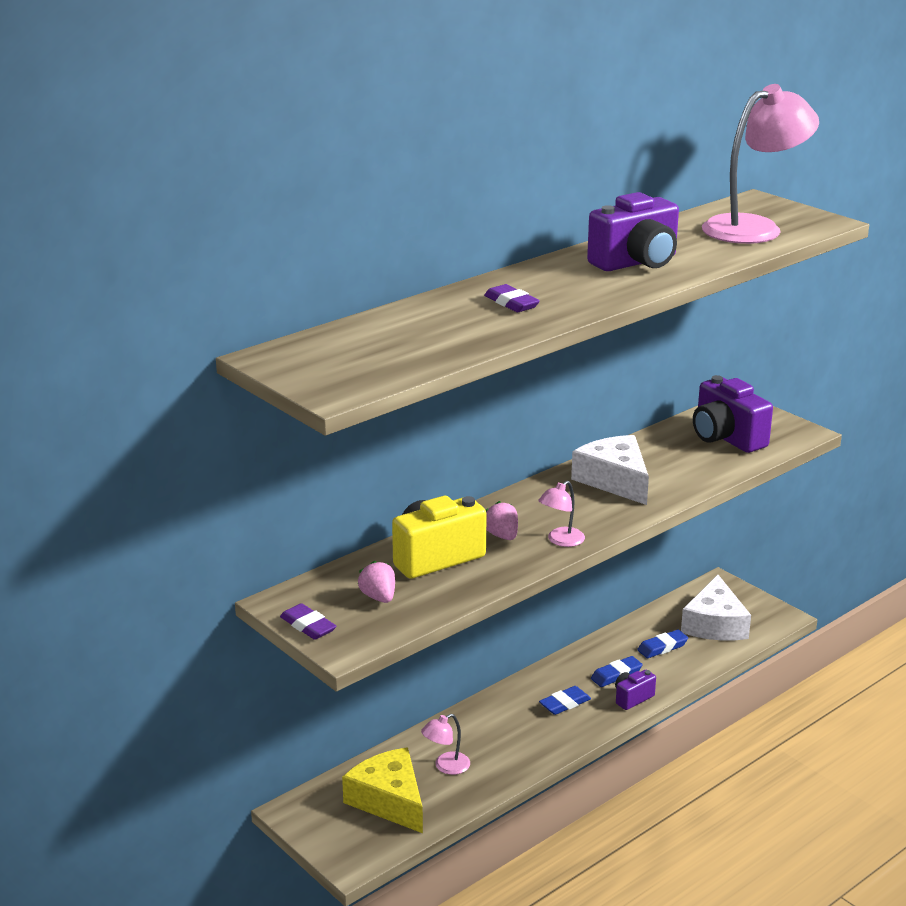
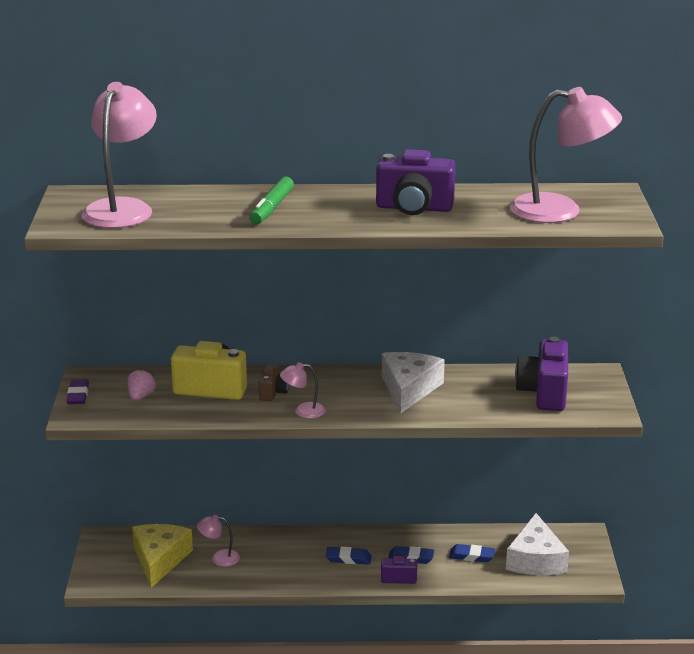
camera: 40 degrees right, 0 degrees up
(362, 352) = (122, 208): none -> pink lamp
(502, 536) = (273, 392): pink strawberry -> brown camera
(511, 303) = (272, 208): purple eraser -> green marker
(715, 624) = (536, 559): white cheese -> white cheese turned 45 degrees counterclockwise

